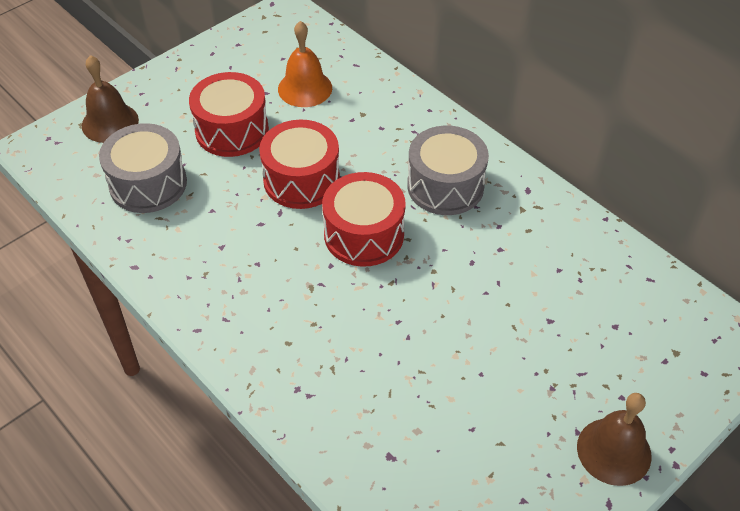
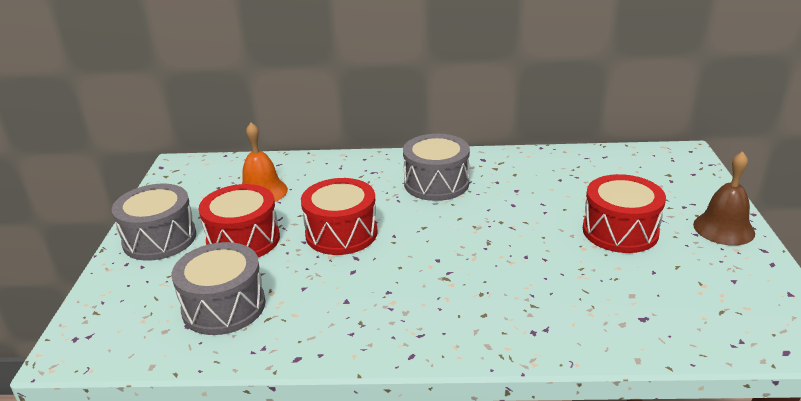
camera: 45 degrees left, 20 degrees down
(110, 122) = (125, 294): brown bell -> none
(185, 85) = (159, 239): none -> grey drum
(364, 234) = (430, 232): red drum -> red drum (620, 231)

